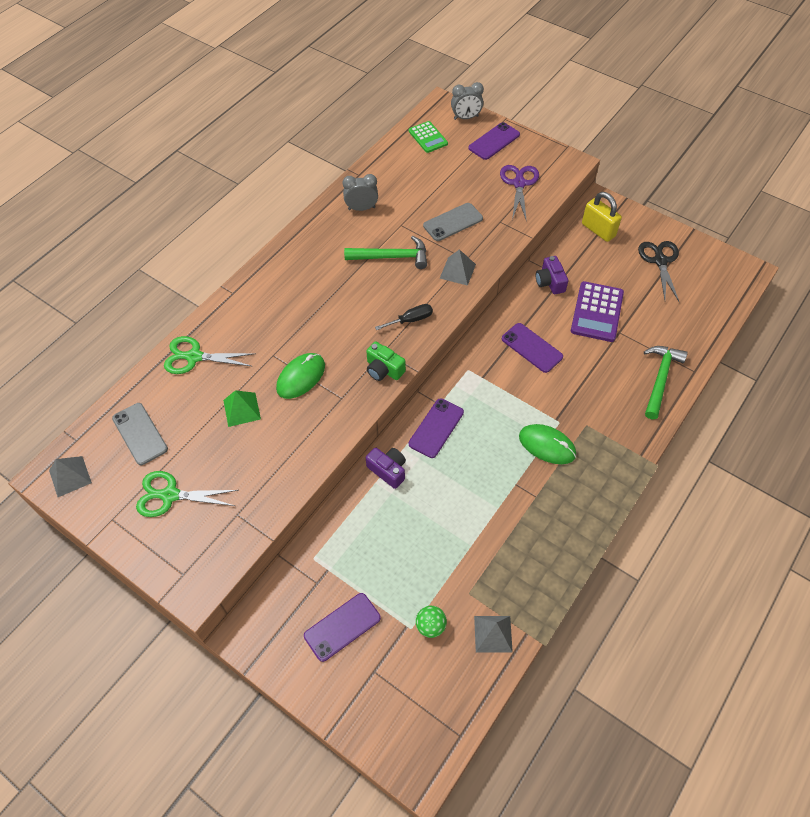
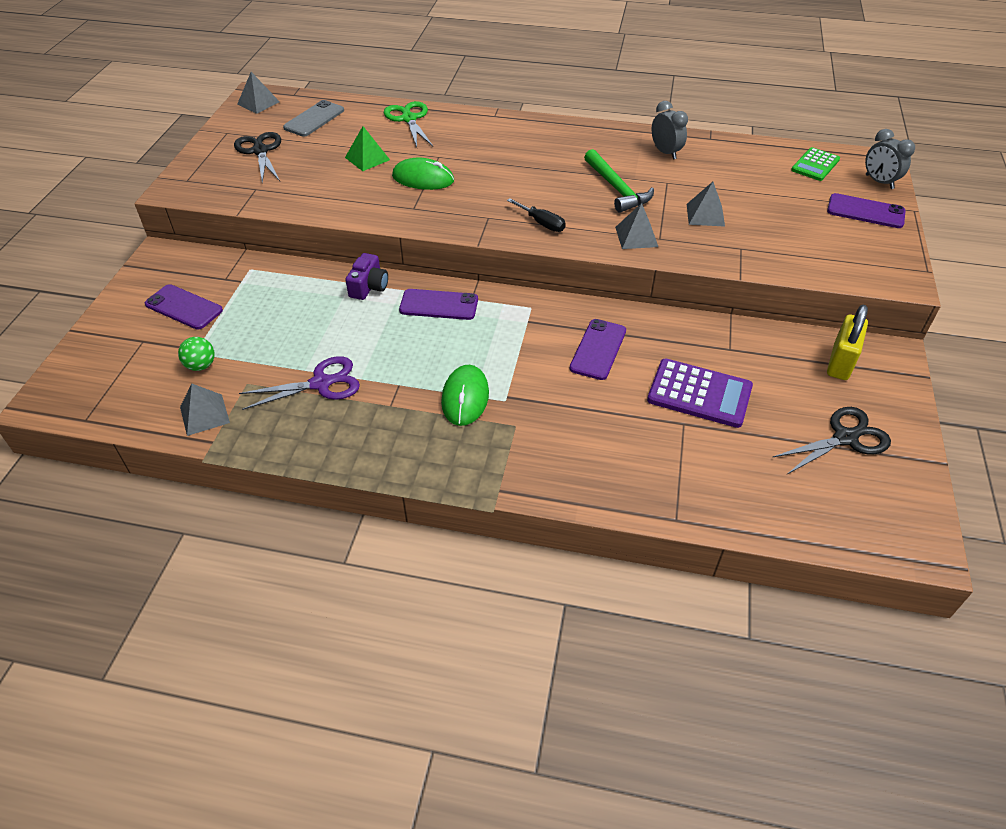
camera: 65 degrees right, 10 degrees down
(170, 495) = (260, 151): green scissors -> black scissors
(384, 369) = (465, 223): green camera -> none
(453, 222) = (705, 215): grey phone -> grey pyramid
(519, 184) = (817, 247): purple scissors -> purple scissors (321, 383)
(550, 282) = (712, 339): purple camera -> none
(597, 312) = (699, 394): purple calculator -> purple calculator turned 150 degrees counterclockwise
(660, 379) = (635, 483): green hammer -> none

